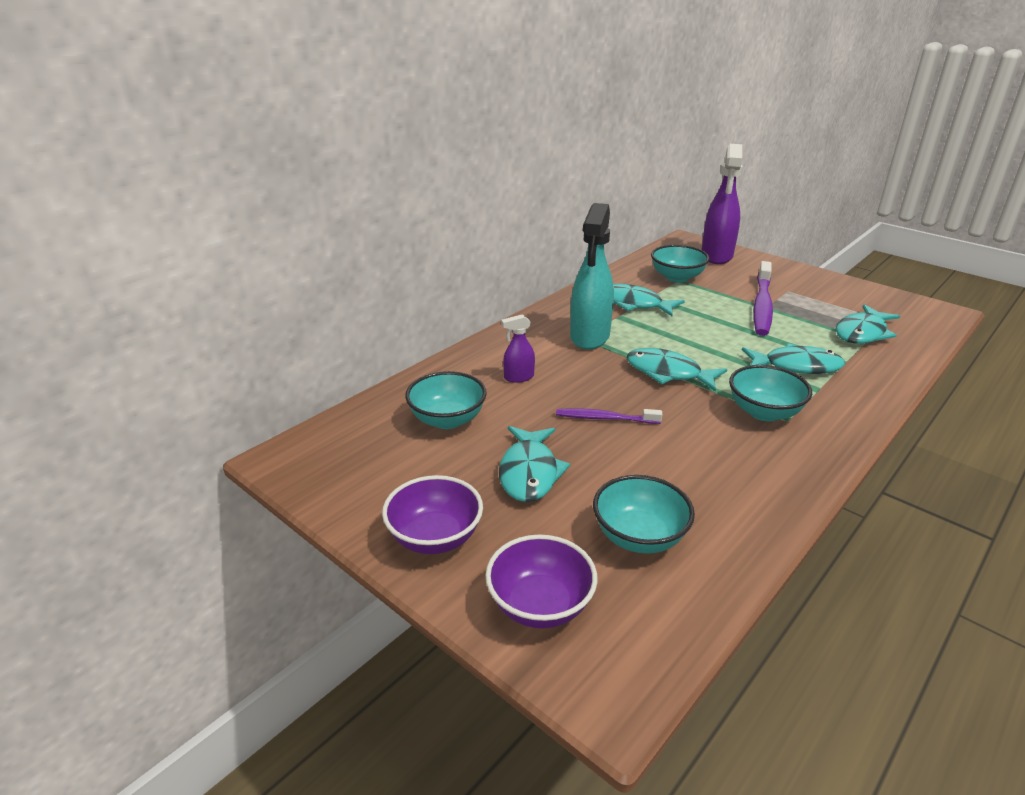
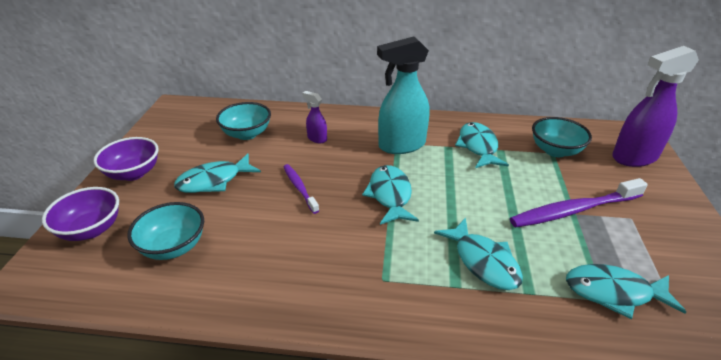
camera: 55 degrees right, 5 degrees up
(764, 412) = (382, 262): turquoise bowl -> none

